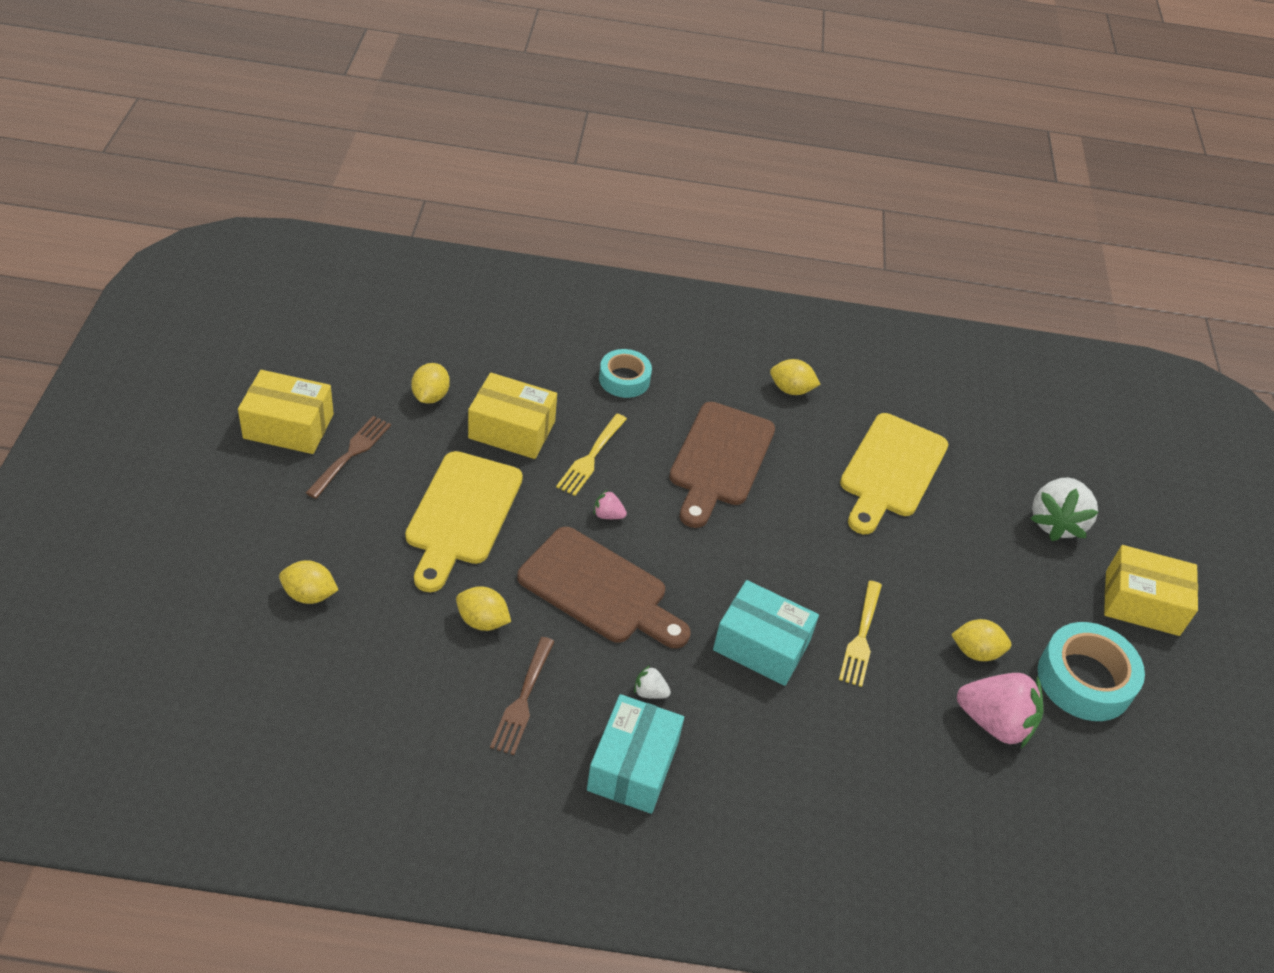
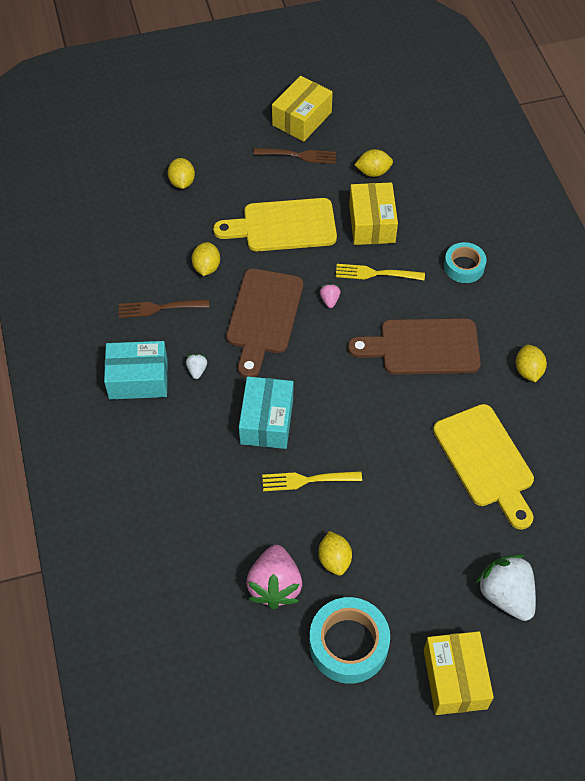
camera: 75 degrees right, 10 degrees up
(288, 426) = (302, 119): yellow box -> yellow box turned 45 degrees clockwise
(891, 470) = (486, 461): yellow cutting board -> yellow cutting board turned 120 degrees counterclockwise
(1055, 522) = (506, 595): white strawberry -> white strawberry turned 60 degrees clockwise

